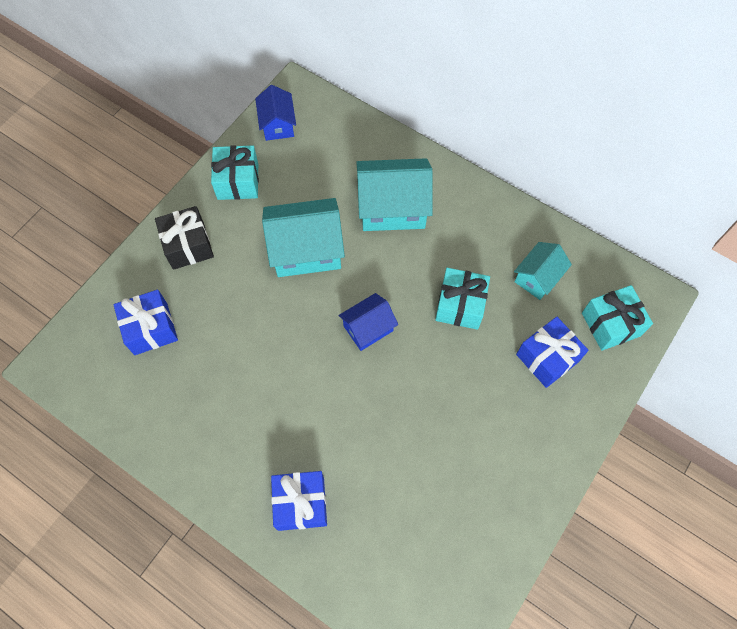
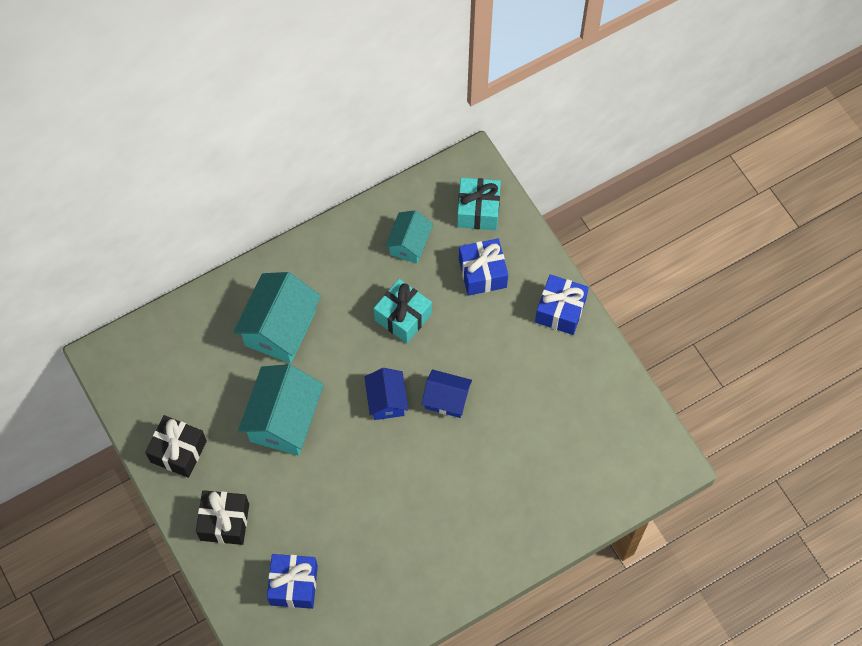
camera: 65 degrees left, 0 degrees up
(238, 181) = (178, 451): turquoise gift -> black gift
(277, 124) = (133, 390): blue house -> blue house (446, 399)
(301, 503) = (511, 518): blue gift -> blue gift (560, 311)
(537, 277) = (409, 244): turquoise house -> turquoise house turned 45 degrees clockwise

